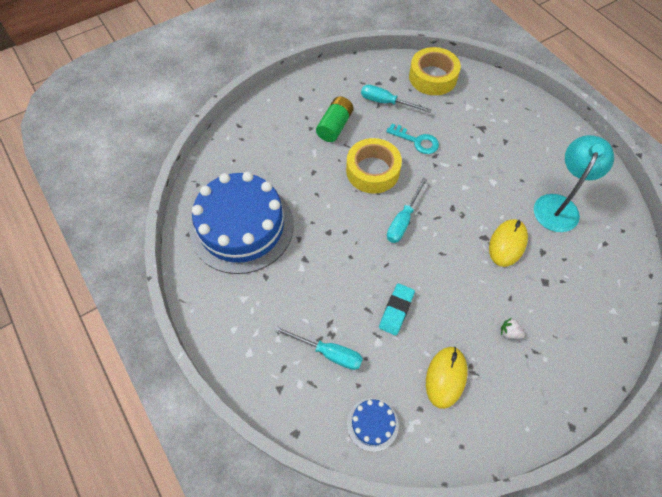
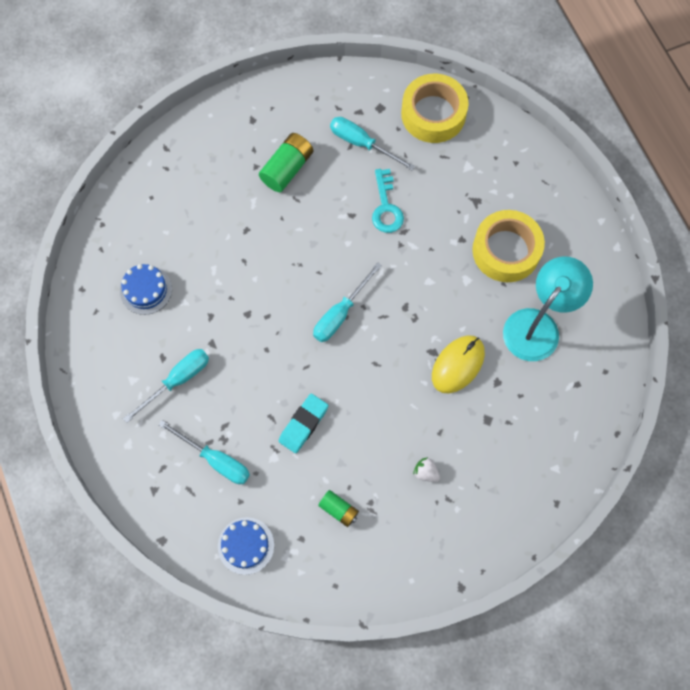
camera: 10 degrees right, 10 degrees up
(242, 227) = (146, 290): blue cake -> blue cake, size x0.42
(282, 293) = (177, 380): none -> turquoise screwdriver
(372, 171) = (320, 240): yellow tape -> yellow tape (506, 250)
(416, 141) = (386, 207): turquoise key -> turquoise key turned 45 degrees clockwise
(446, 377) = (339, 510): yellow mouse -> green battery

